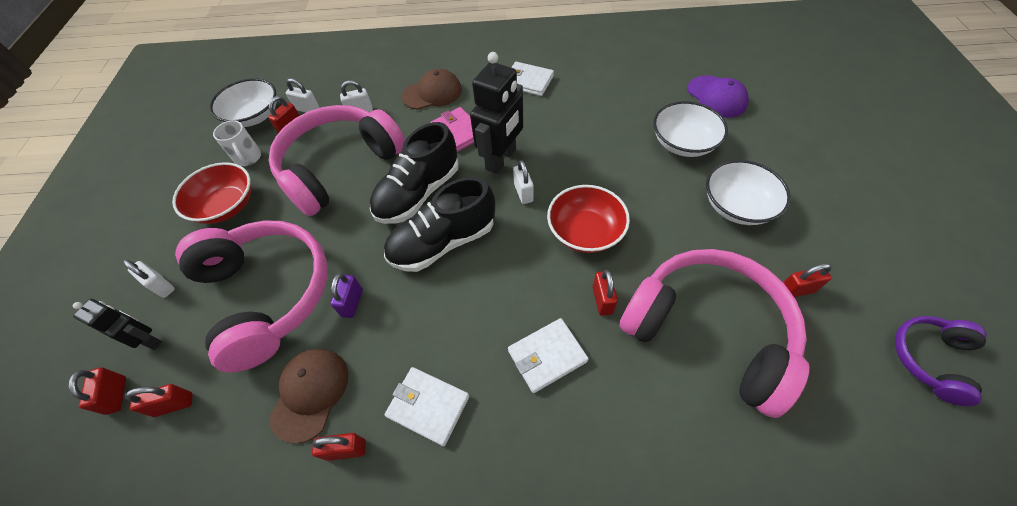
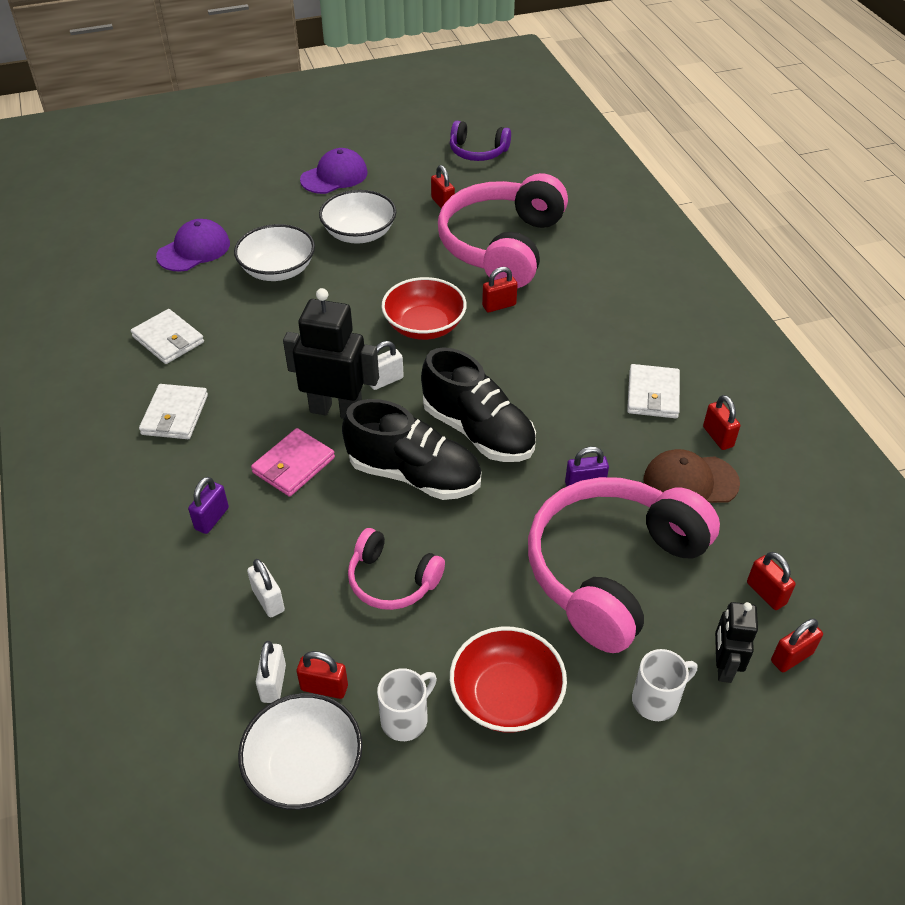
camera: 110 degrees left, 10 degrees down
(162, 286) = (656, 700): white padlock -> white mug
(339, 167) = (392, 580): pink headphones -> pink headphones, size x0.50
(432, 93) = (212, 518): brown cap -> purple padlock
(547, 356) = (569, 331): white wallet -> white wallet (168, 339)
(846, 200) = (334, 176): none -> purple cap

